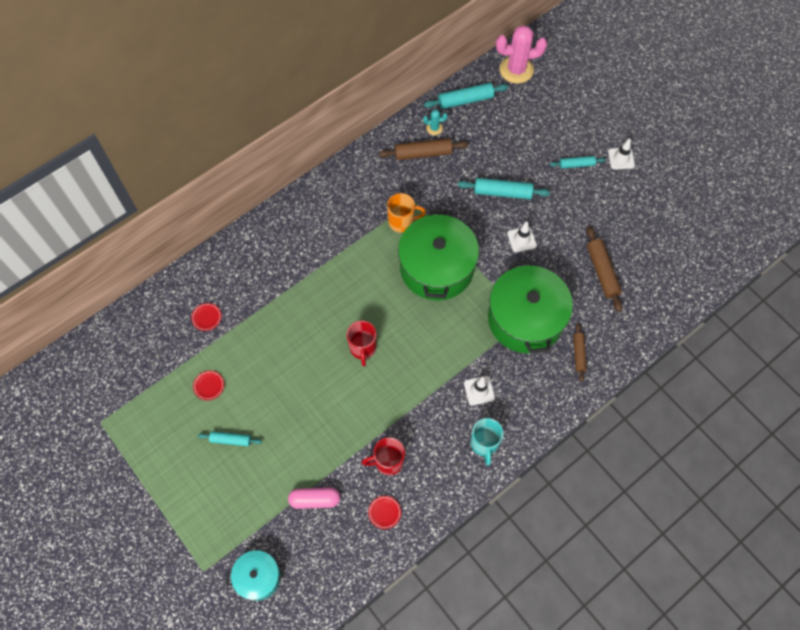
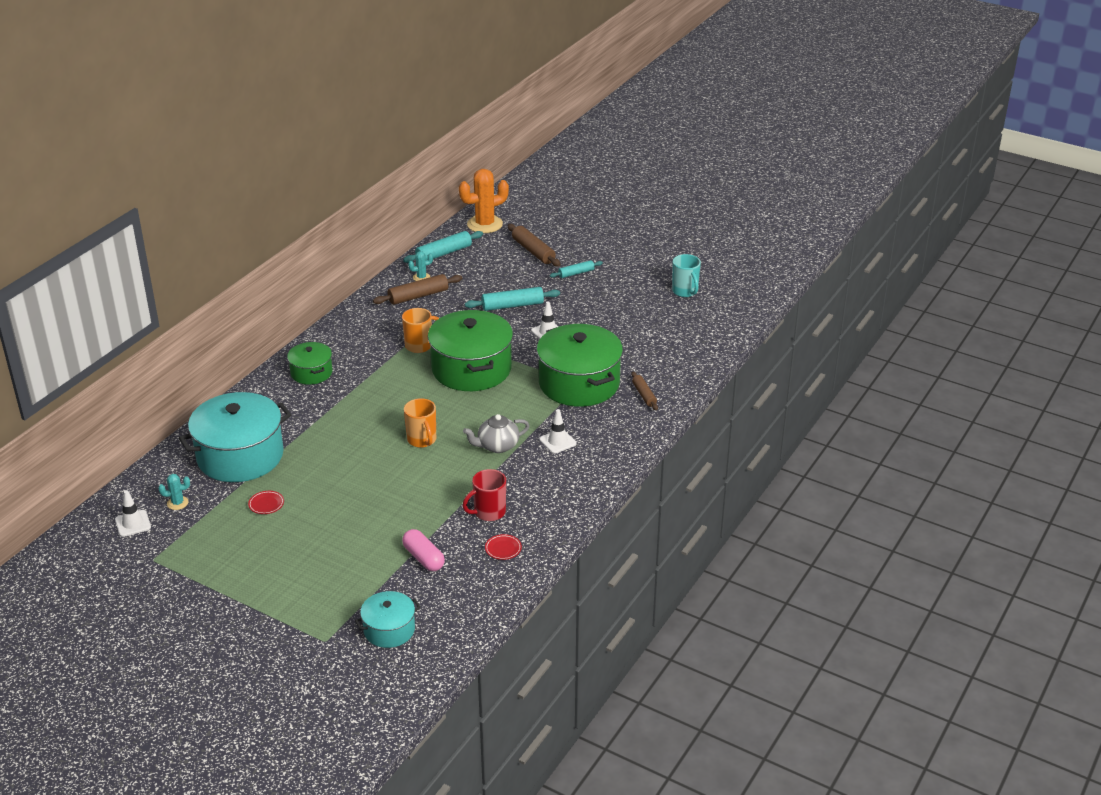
camera: 20 degrees left, 30 degrees down
(139, 359) = (177, 503): none -> turquoise cactus
(206, 317) = (240, 456): red plate -> turquoise pot
(231, 440) = (310, 537): turquoise rolling pin -> none
(298, 228) = (311, 373): none -> green pot
(315, 499) = (423, 558): pink capsule -> pink capsule turned 75 degrees clockwise
(363, 348) = (422, 440): red mug -> orange mug
(424, 378) = (497, 446): none -> grey teapot
(484, 444) = (582, 477): turquoise mug -> turquoise mug (685, 291)
(516, 70) = (485, 224): pink cactus -> orange cactus
(602, 272) = (638, 336): brown rolling pin -> brown rolling pin (533, 251)
(621, 158) = (617, 261): white traffic cone -> white traffic cone (133, 523)

